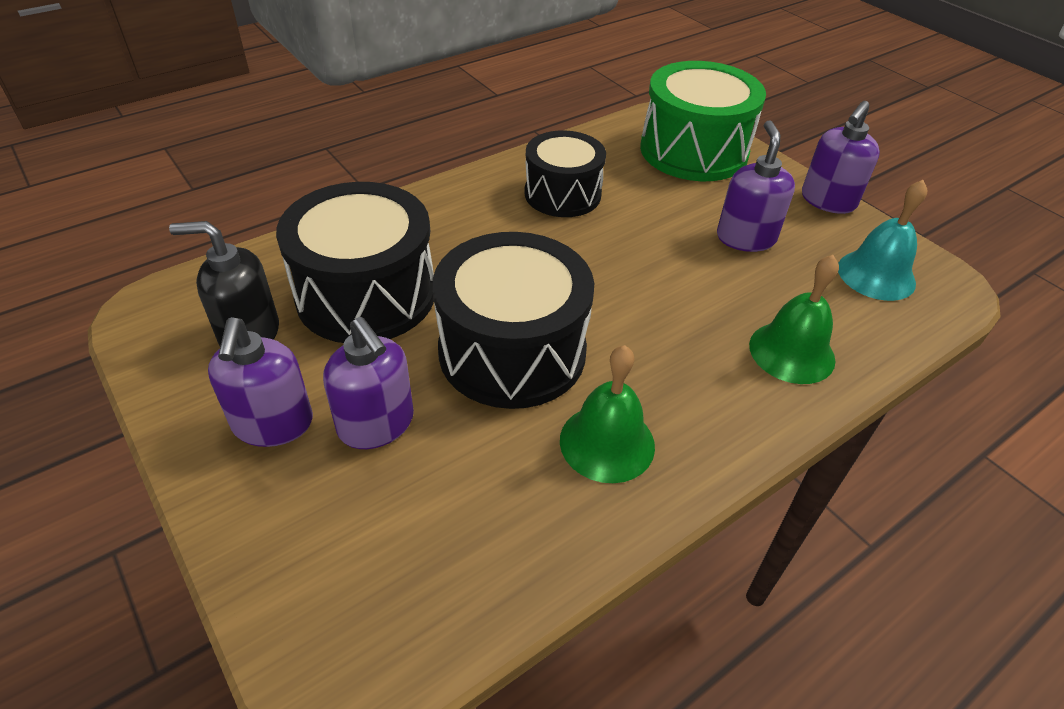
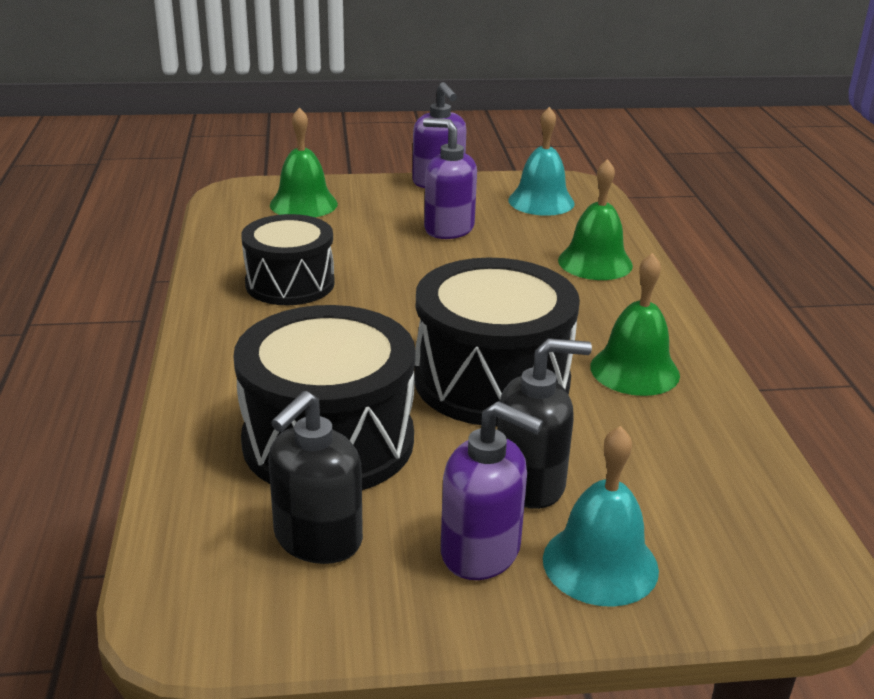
camera: 60 degrees left, 15 degrees down
(289, 504) = (600, 564): none -> turquoise bell
(376, 424) = (530, 483): purple soap dispenser -> black soap dispenser
(693, 151) = (303, 204): green drum -> green bell

